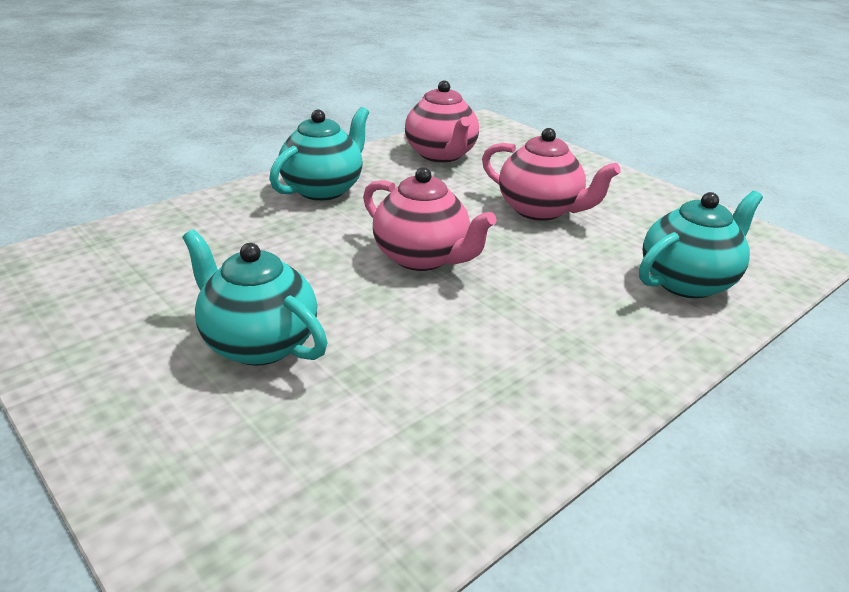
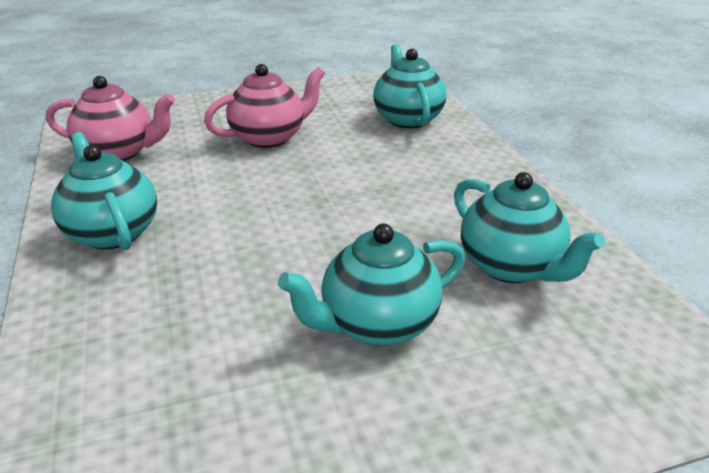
camera: 65 degrees left, 0 degrees up
(403, 419) = (511, 267): none -> turquoise teapot
(422, 258) = (298, 207): pink teapot -> none

